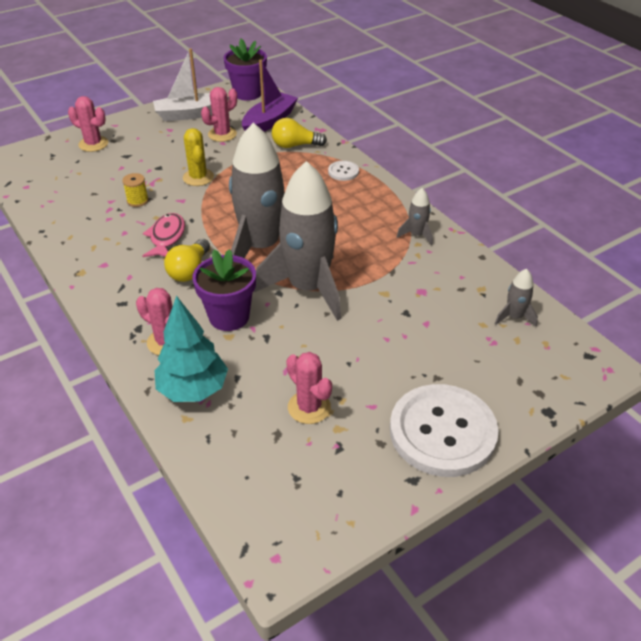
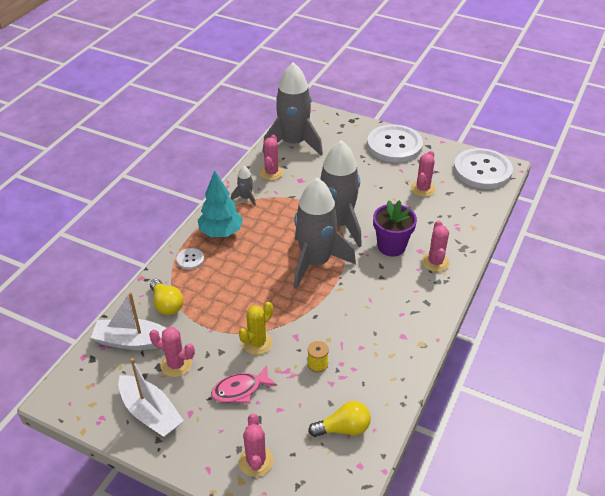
camera: 120 degrees left, 0 degrees up
(166, 237) = (346, 318): pink fish -> pink fish (240, 390)
(189, 270) = (369, 286): yellow light bulb -> yellow light bulb (343, 428)
(193, 389) = (455, 234): turquoise tree -> turquoise tree (221, 232)
(247, 93) = (80, 387): purple flower pot -> none
(269, 122) = (133, 341): purple boat -> white boat
(294, 517) = (482, 170): none -> white button
(455, 272) = (271, 173): none -> pink cactus
(514, 317) = (293, 143): grey rocket -> grey rocket, size x2.40

